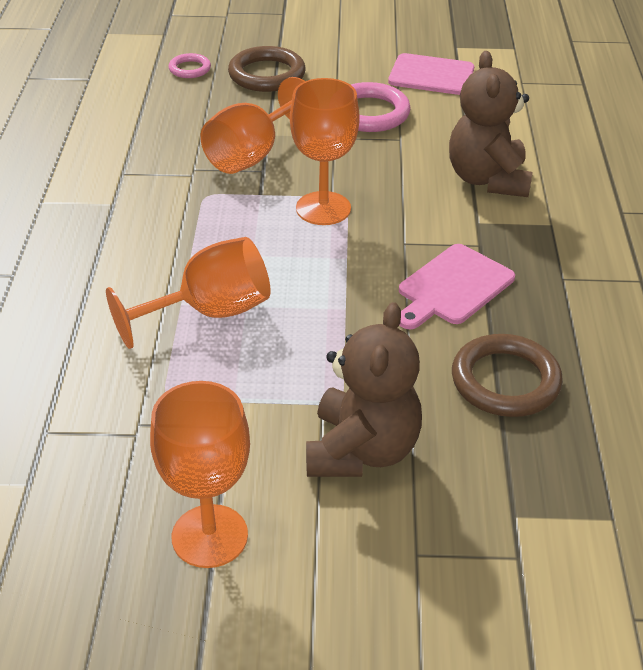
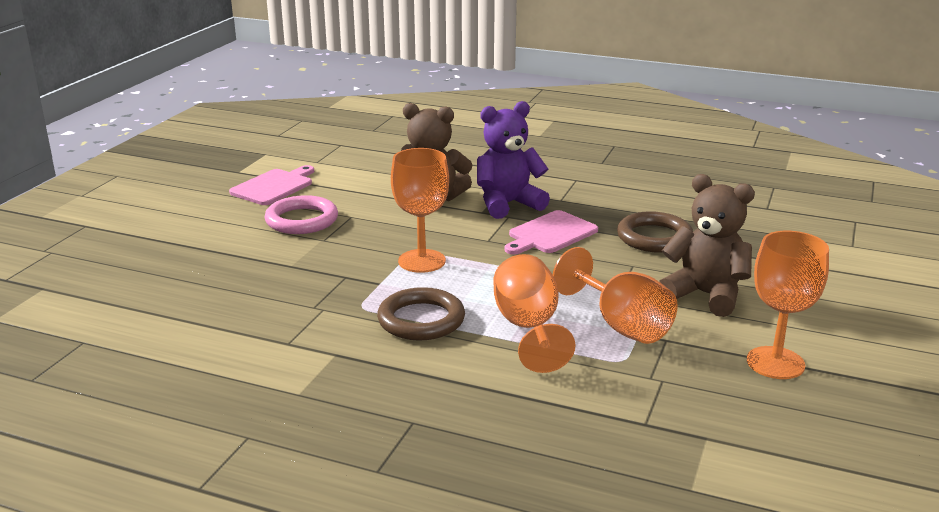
camera: 70 degrees left, 15 degrees down
(190, 69) = (133, 284): pink ring -> none
(252, 155) = (317, 277): orange goblet -> orange goblet (621, 325)
(267, 74) = (190, 250): brown ring -> brown ring (421, 320)
(453, 287) = (550, 234): pink cutting board -> pink cutting board turned 75 degrees clockwise
(514, 238) = (508, 204): none -> purple teddy bear

